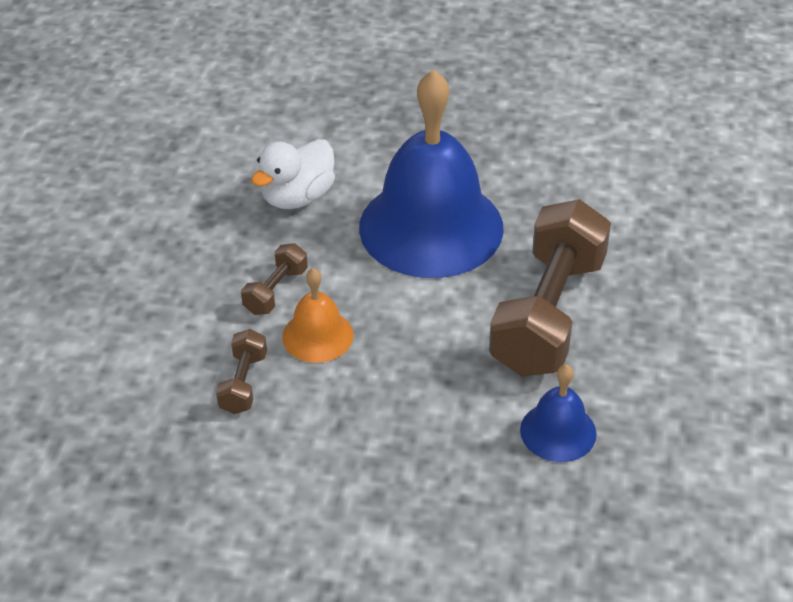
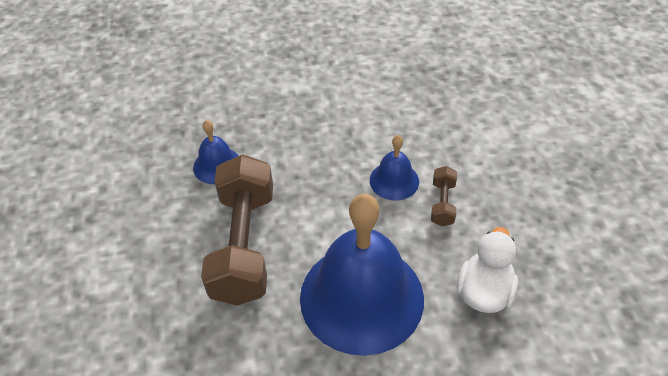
camera: 160 degrees right, 5 degrees up
(243, 383) = (419, 138): brown dumbbell -> none
(317, 336) = (394, 180): orange bell -> blue bell

